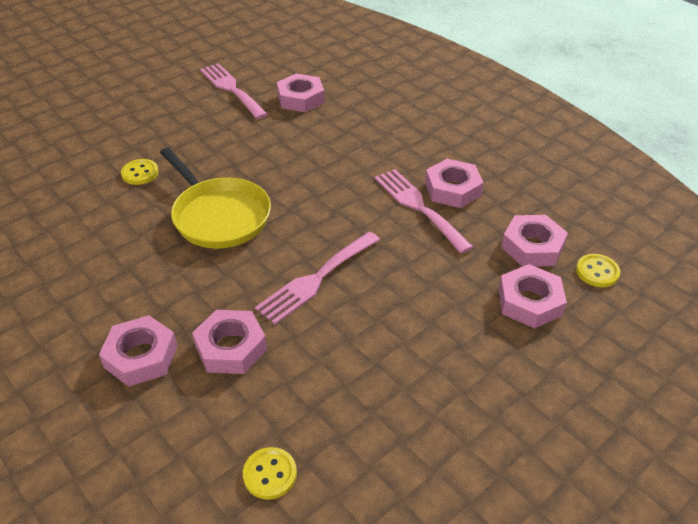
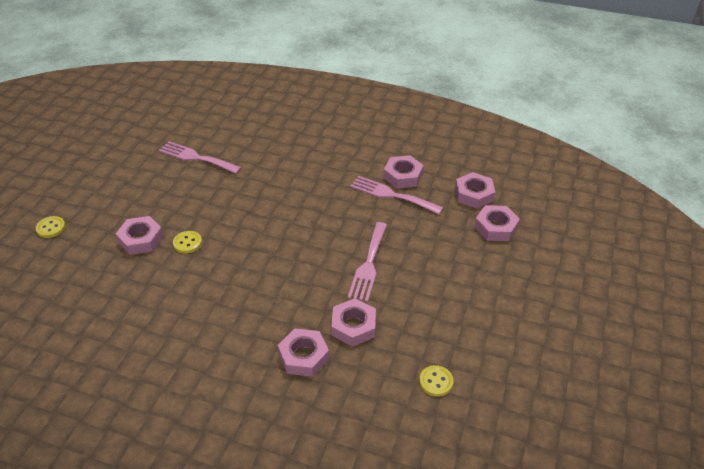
camera: 30 degrees left, 0 degrees up
(219, 216) = (271, 250): yellow pan -> none
(300, 98) = (253, 148): pink nut -> pink nut (141, 239)
(597, 272) = (517, 195): yellow button -> yellow button (51, 228)

